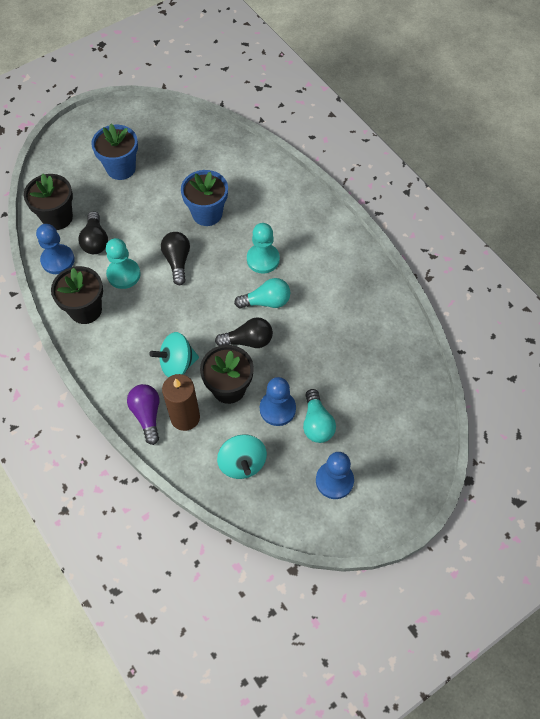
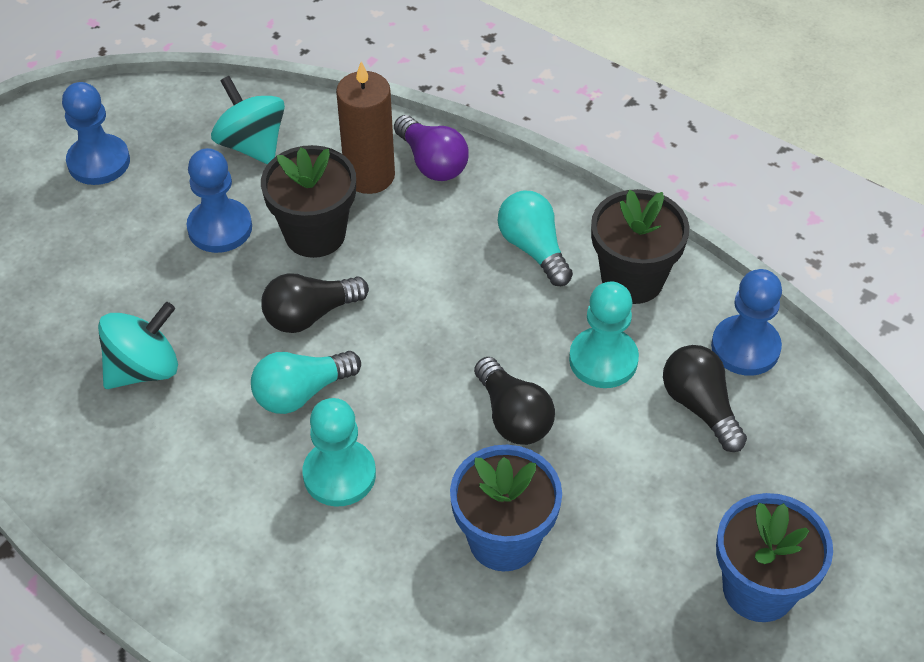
camera: 160 degrees right, 10 degrees down
(57, 217) = (810, 429): black flower pot -> none
(177, 364) = (420, 244): turquoise spinning top -> turquoise spinning top (144, 368)
(316, 423) = (146, 226): turquoise light bulb -> turquoise light bulb (533, 249)

